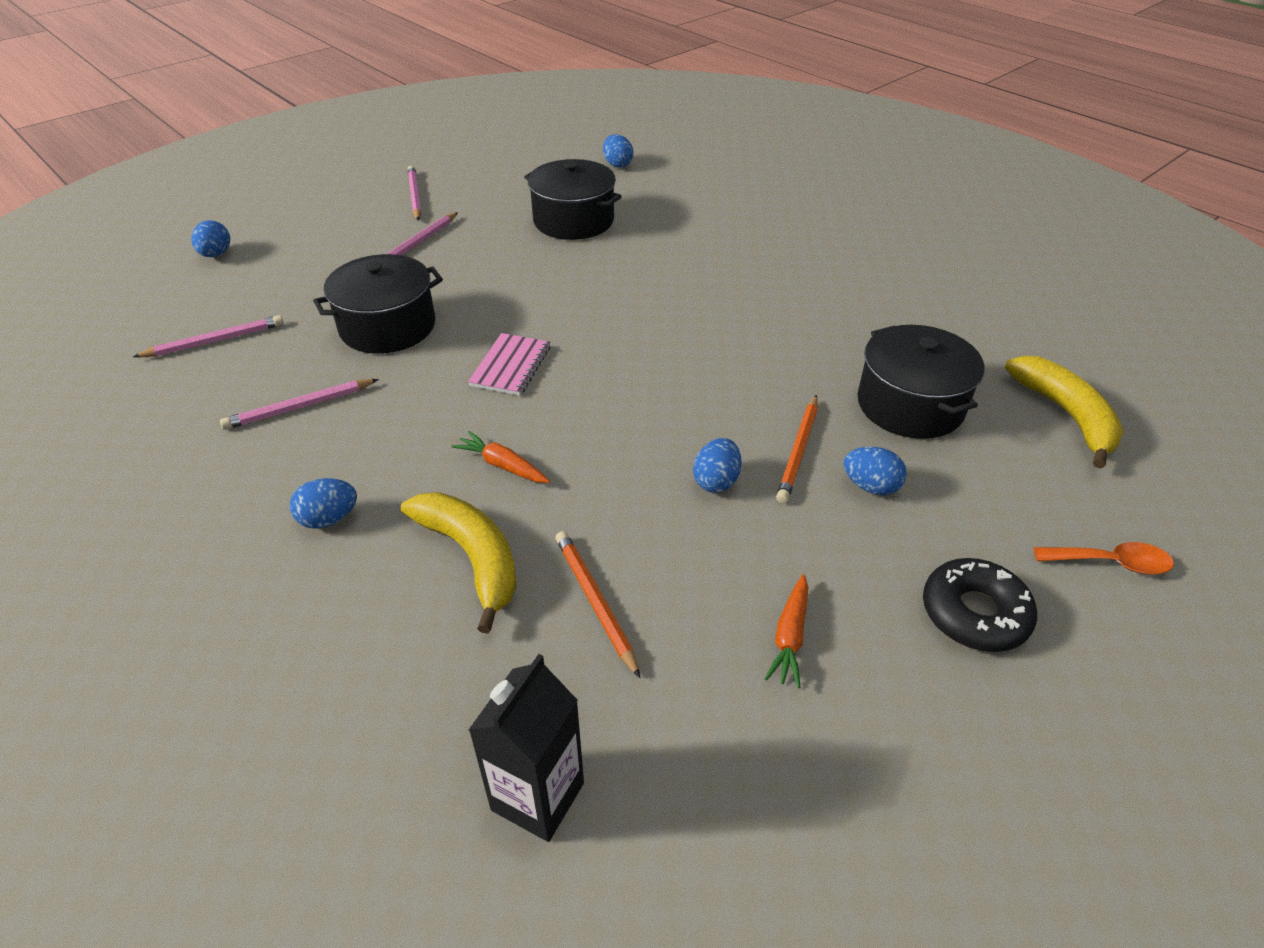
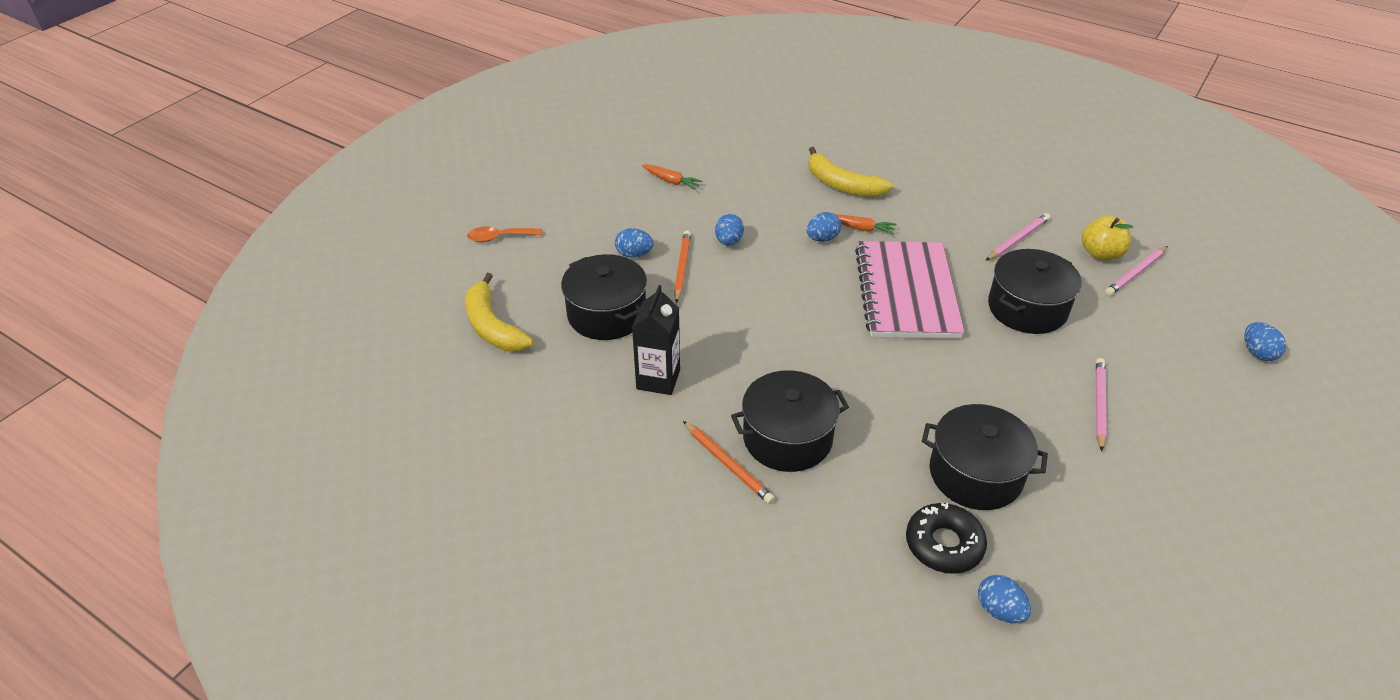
camera: 165 degrees right, 0 degrees up
(222, 369) = (1100, 254): none -> yellow apple
(329, 519) = (931, 188): blue egg -> blue egg (822, 238)
(415, 196) = (1180, 480): pink pencil -> none
(511, 366) = (906, 292): pink notebook -> pink notebook, size x2.11
(537, 796) = (759, 123): black carton -> black carton (658, 379)
(595, 602) = (769, 178): orange pencil -> orange pencil (728, 464)
(725, 263) = (787, 438): none -> black pot
(790, 636) = (671, 181): orange carrot -> orange carrot turned 120 degrees clockwise
(974, 613) = (580, 204): black donut -> black donut (944, 544)

